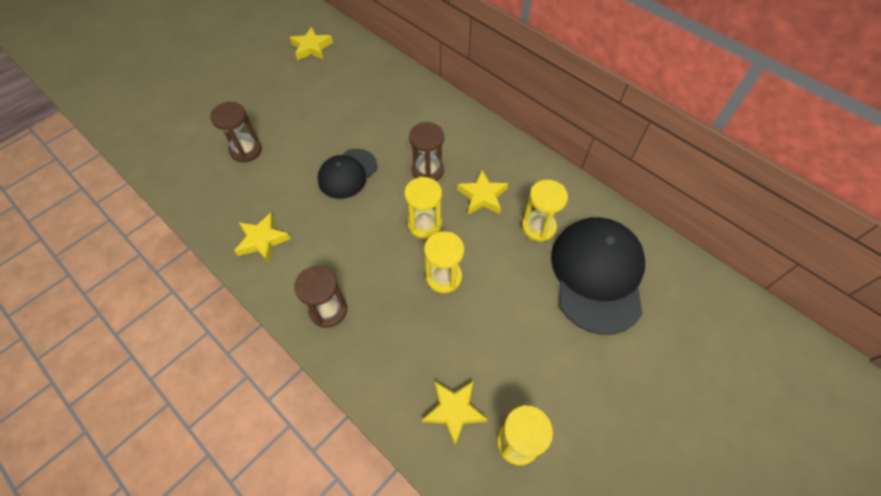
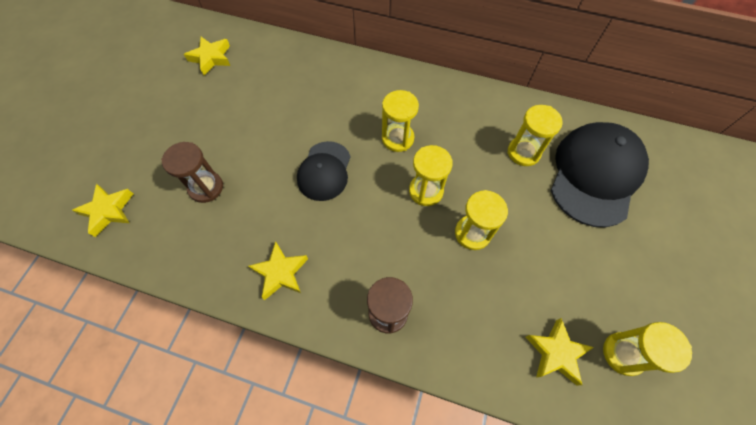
camera: 25 degrees left, 5 degrees up
(427, 170) = (397, 138): brown hourglass -> yellow hourglass
(482, 196) = (460, 143): yellow star -> yellow star (108, 211)
(597, 275) = (595, 175): black cap -> black cap turned 45 degrees clockwise

